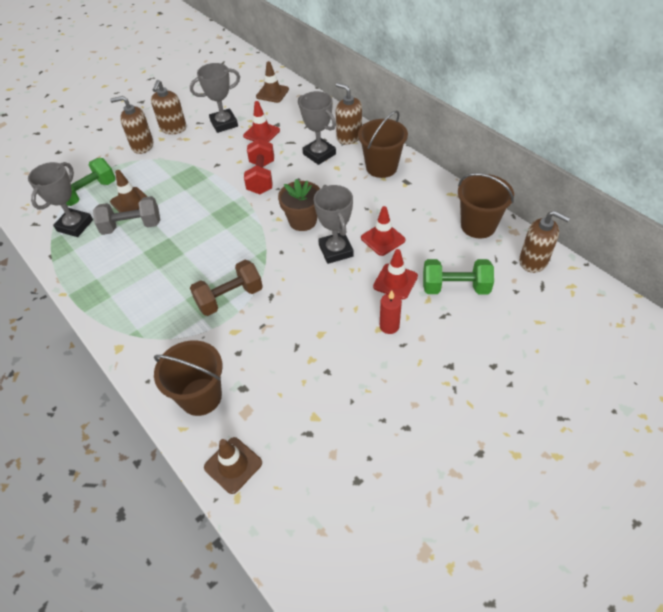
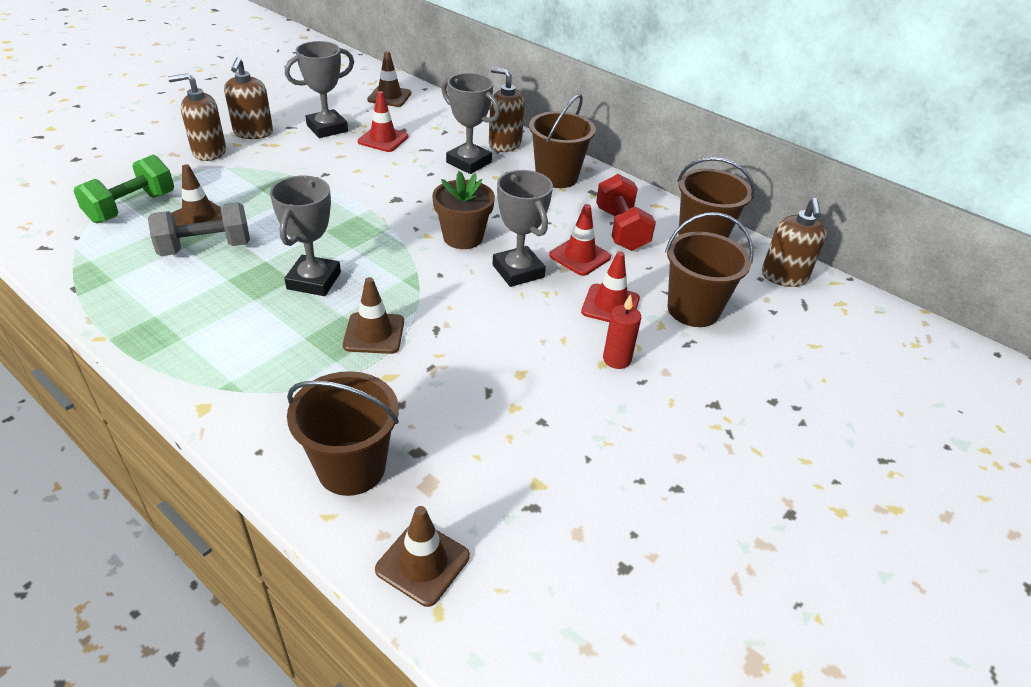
camera: 15 degrees left, 10 degrees down
(75, 225) = (112, 248): grey trophy -> grey trophy (314, 280)
(230, 298) = (374, 333): brown dumbbell -> brown traffic cone
(261, 177) = (393, 188): red dumbbell -> red dumbbell (621, 229)
(455, 287) = (693, 310): green dumbbell -> brown bucket
(533, 261) = (784, 277): brown soap dispenser -> brown soap dispenser turned 75 degrees clockwise

